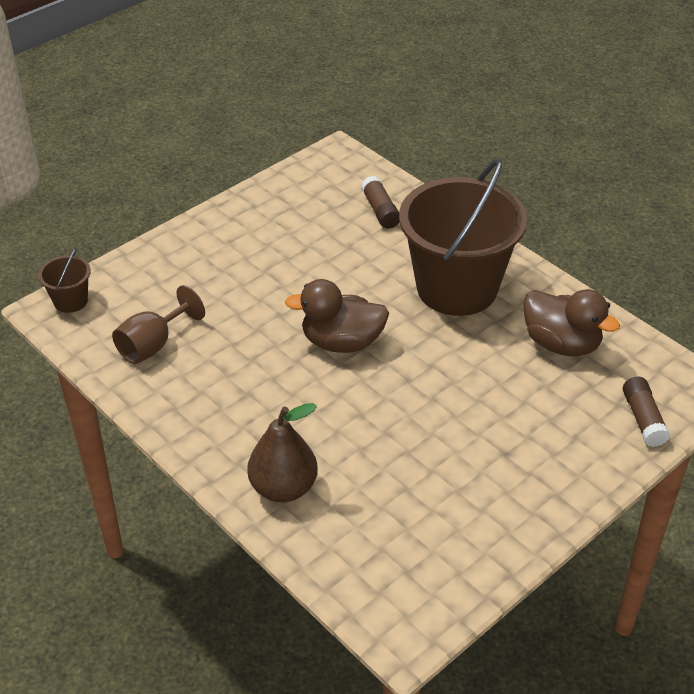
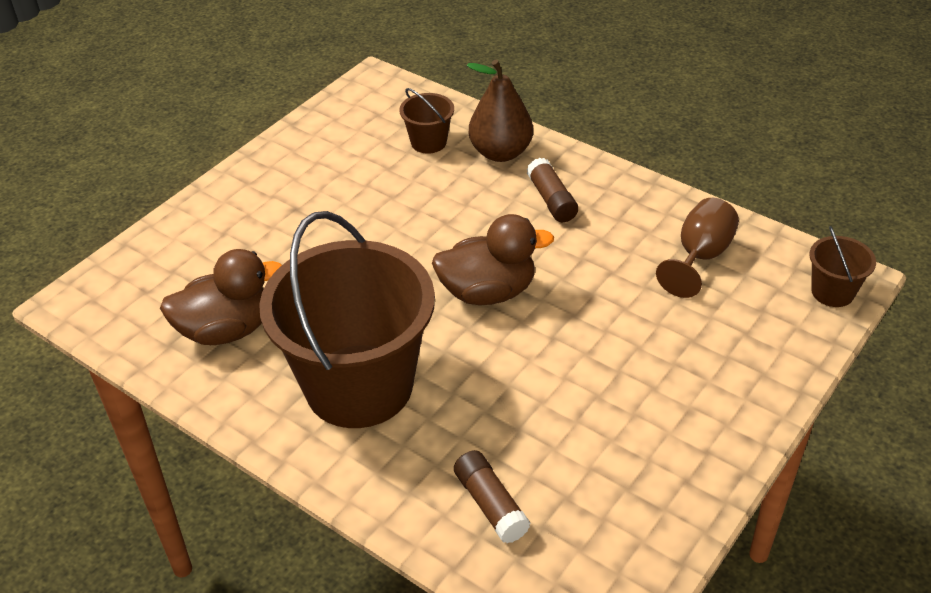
camera: 170 degrees right, 0 degrees up
(357, 516) = (428, 142): none -> brown bucket
(561, 344) = (227, 330): brown duck -> brown duck turned 135 degrees clockwise
(643, 419) = (148, 260): brown glue stick -> brown glue stick (551, 200)

